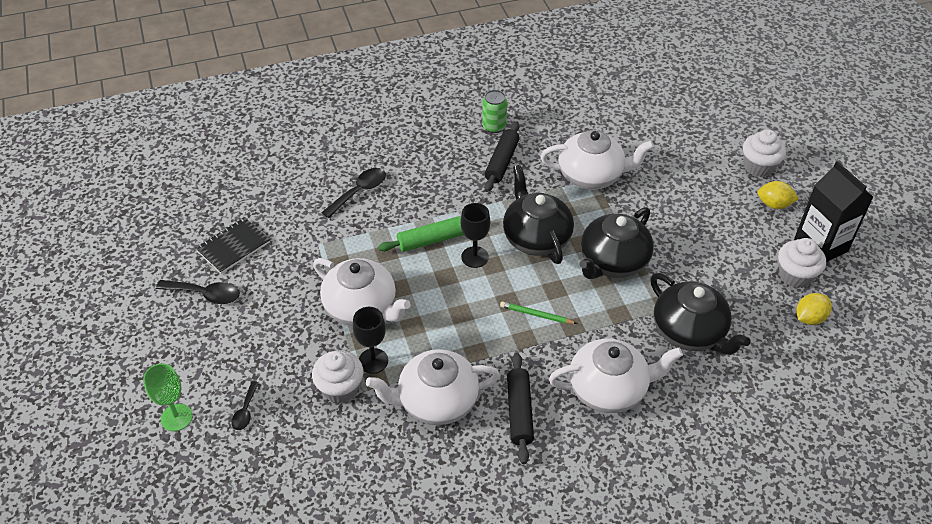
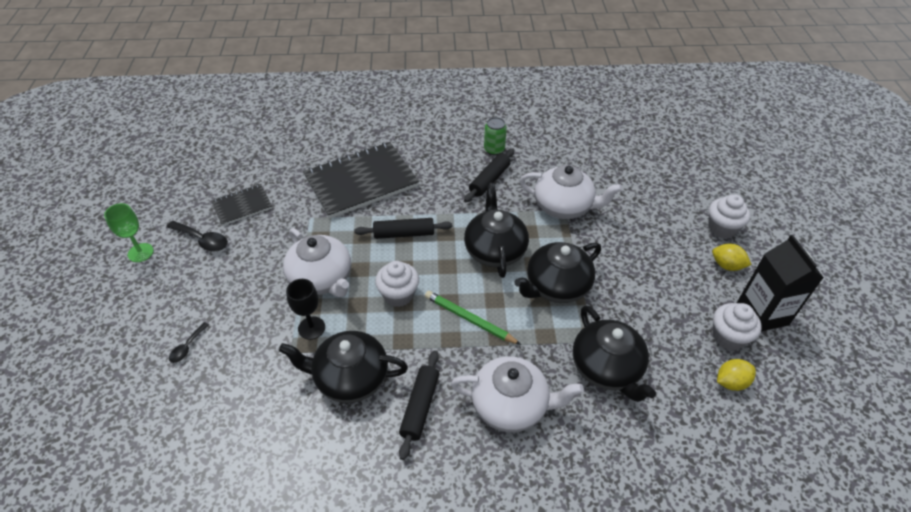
camera: 15 degrees right, 0 degrees up
(176, 417) = (131, 339): green goblet -> green goblet (140, 252)
(340, 388) = (273, 346): white cupcake -> white cupcake (398, 295)
(359, 192) = (361, 182): black spoon -> black notebook
(431, 240) = (404, 234): green rolling pin -> black rolling pin
(436, 401) = (350, 378): white teapot -> black teapot
(475, 257) = (435, 256): black goblet -> none
(536, 315) = (469, 319): green pencil -> green pencil, size x1.51

